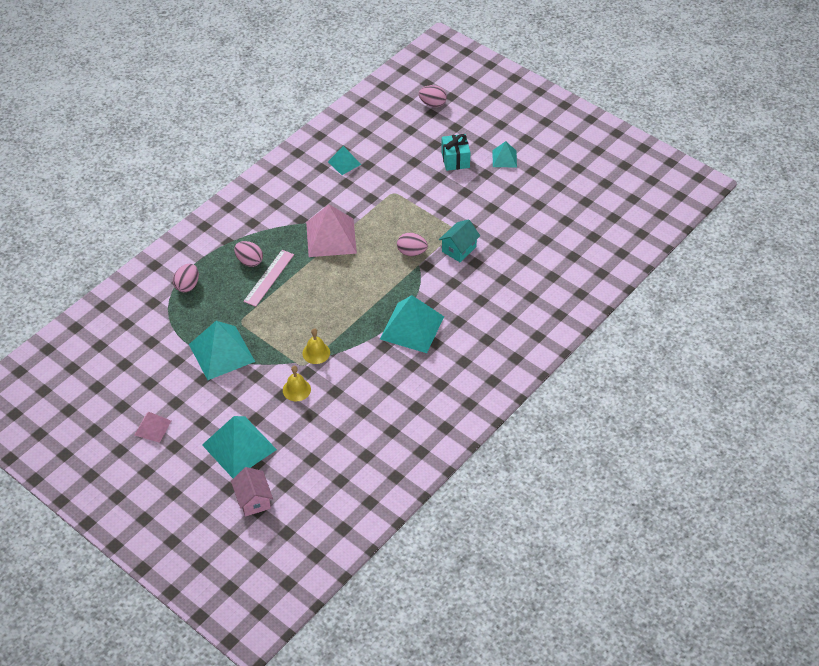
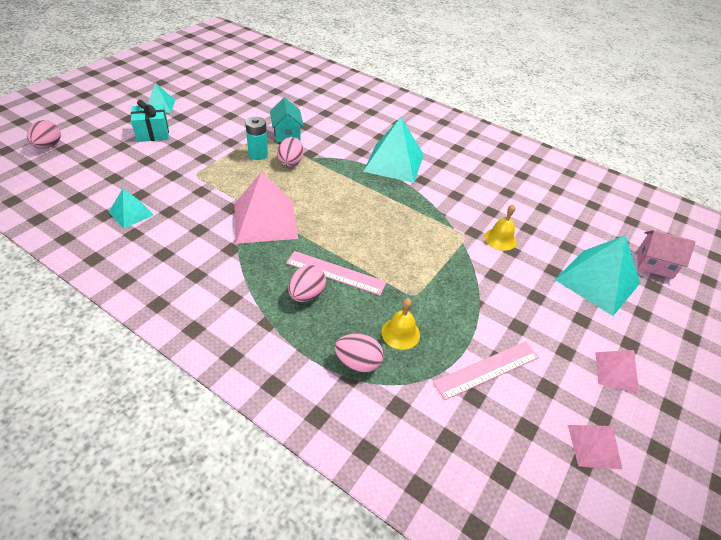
camera: 100 degrees left, 5 degrees down
(104, 395) = (594, 446): none -> pink pyramid
(169, 352) = (487, 369): none -> pink ruler
(221, 353) = (470, 310): turquoise pyramid -> none
(253, 500) = (654, 264): pink house -> pink house turned 45 degrees clockwise
(316, 353) = (445, 226): yellow bell -> yellow bell (400, 333)
(423, 230) = (258, 154): none -> turquoise battery
(459, 249) = (287, 134): turquoise house -> turquoise house turned 45 degrees clockwise

